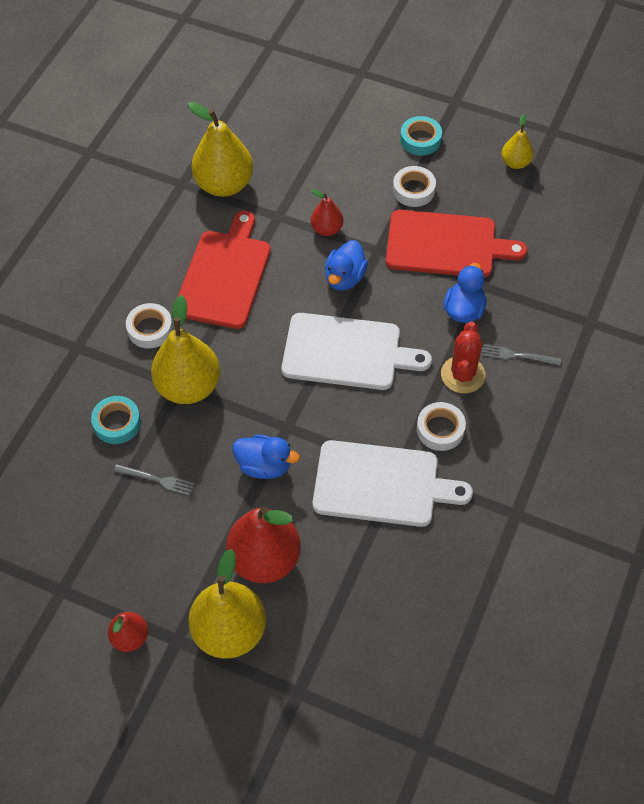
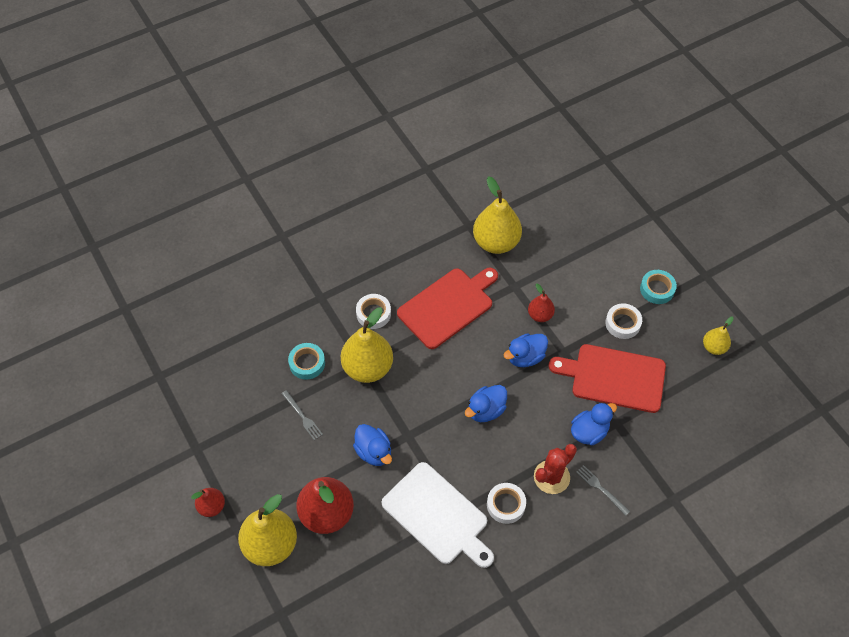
camera: 35 degrees right, 0 degrees up
(347, 352) = (486, 410): white cutting board -> blue duck
(446, 245) = (614, 377): red cutting board -> red cutting board turned 150 degrees clockwise

